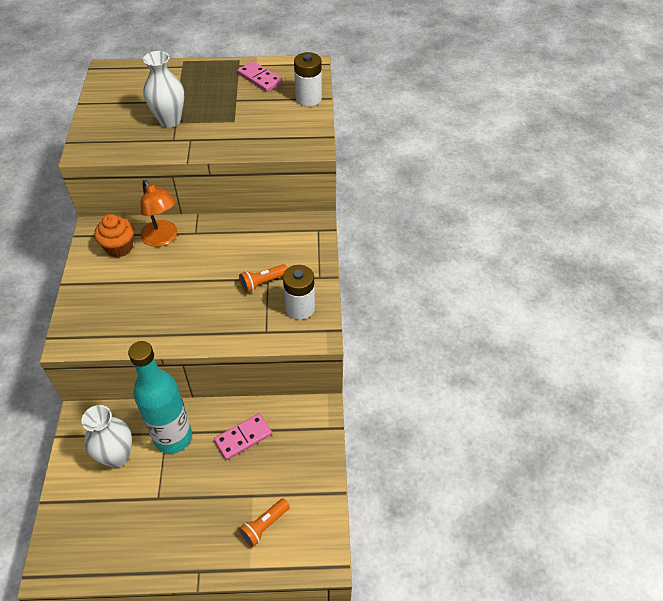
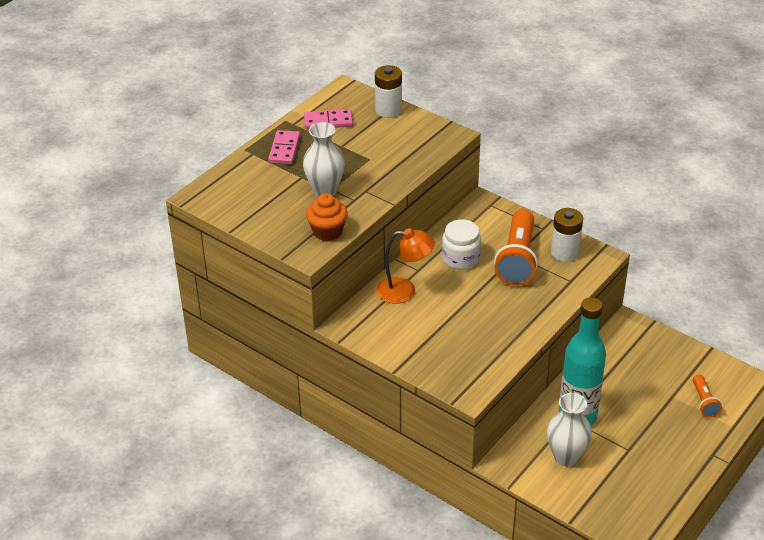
camera: 50 degrees left, 10 degrees down
(119, 247) = (386, 320): orange cupcake -> orange cupcake (327, 232)
(231, 249) = (461, 258): none -> white jar
(243, 437) = (615, 376): pink domino -> pink domino (284, 149)
(262, 283) = (517, 259): orange flashlight -> orange flashlight, size x2.00

